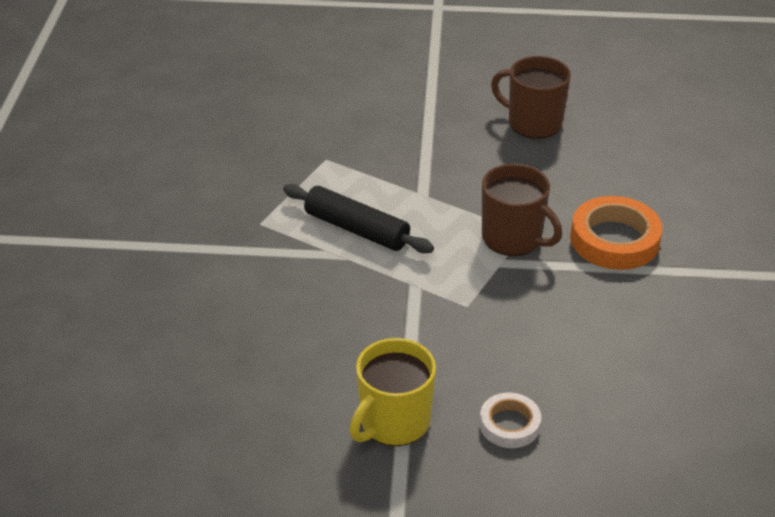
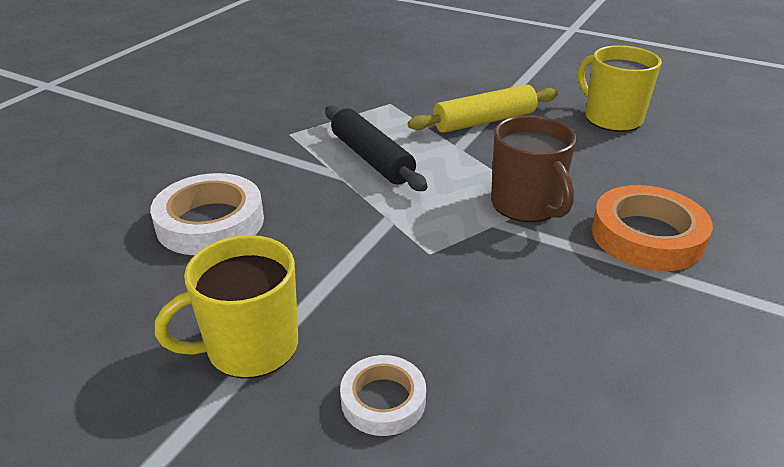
camera: 25 degrees right, 5 degrees down
(271, 335) = (210, 222): none -> white tape
(427, 157) = (484, 121): none -> yellow rolling pin
(533, 123) = (611, 118): brown mug -> yellow mug

